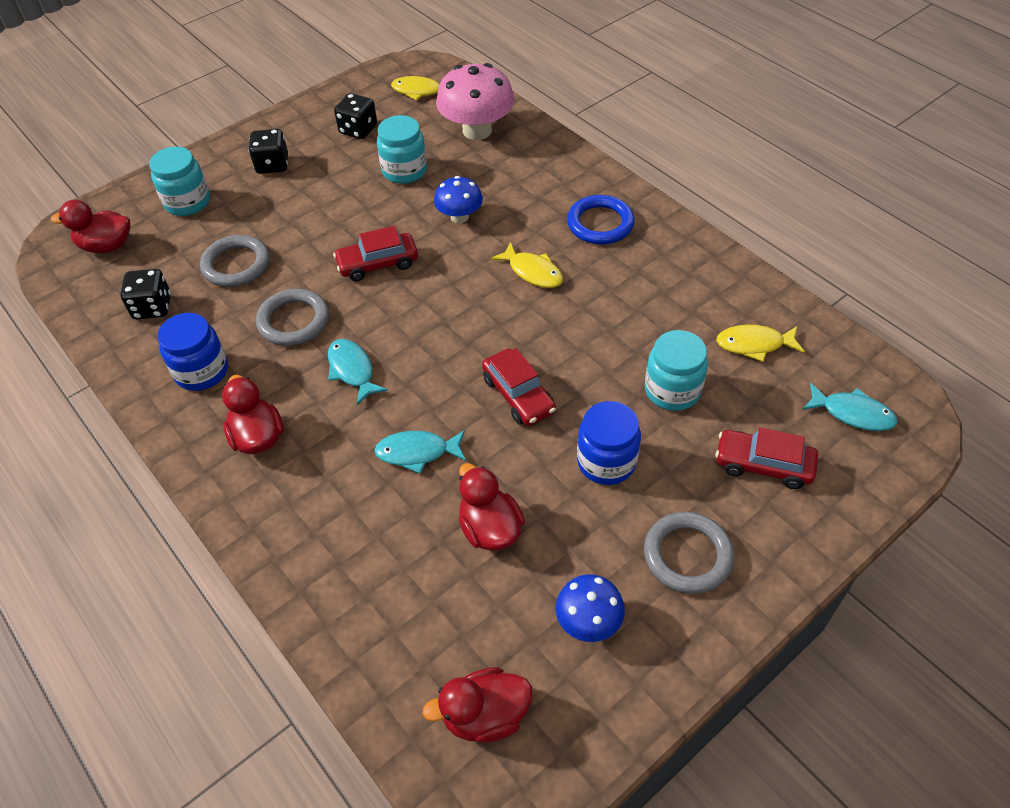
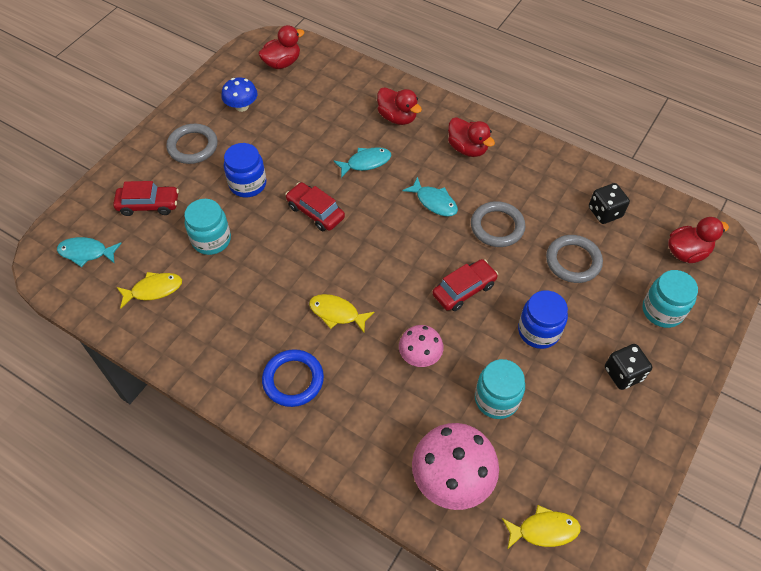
camera: 160 degrees right, 5 degrees up
(202, 371) = (533, 177): blue jar -> blue jar (538, 331)
(358, 130) = (574, 445): black dice -> none
(459, 217) = (420, 356): blue mushroom -> pink mushroom
(490, 528) = (307, 134): red duck -> red duck (397, 117)

